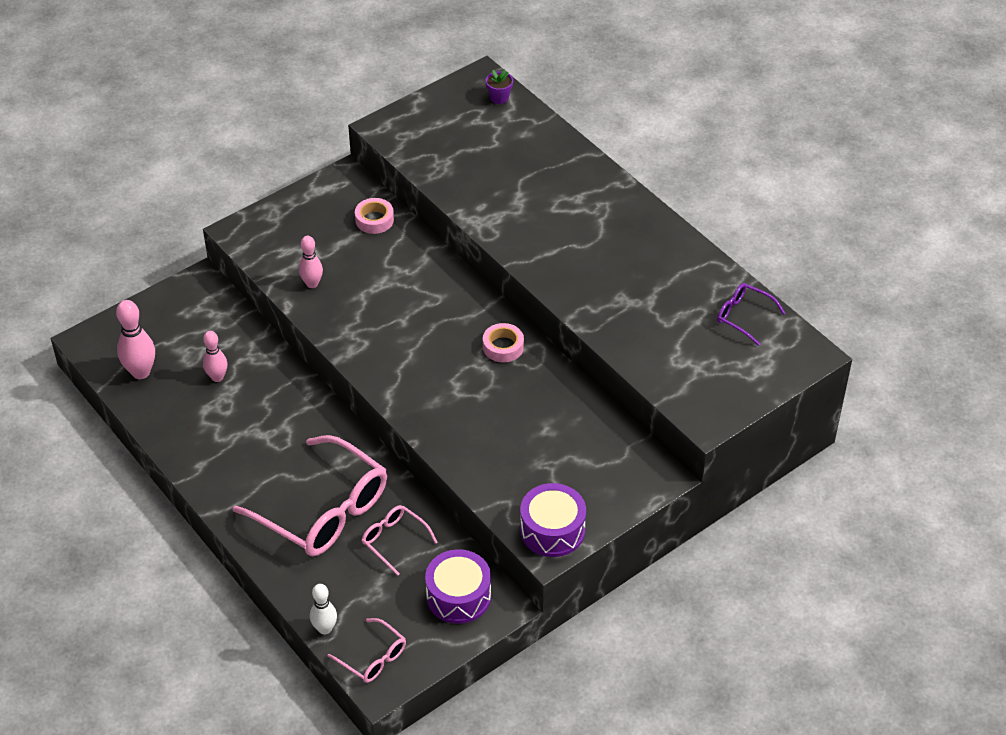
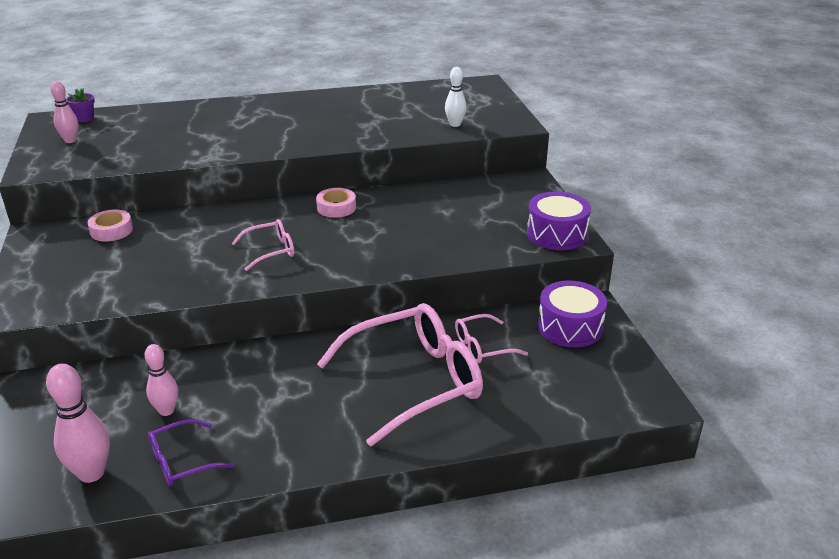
camera: 65 degrees left, 15 degrees down
(312, 284) = (146, 283): pink bowling pin -> pink bowling pin (70, 140)
(325, 629) = (569, 420): white bowling pin -> white bowling pin (455, 124)
(373, 658) = (621, 397): pink glasses -> pink glasses (271, 251)
(743, 316) = (428, 93): purple glasses -> purple glasses (182, 461)

